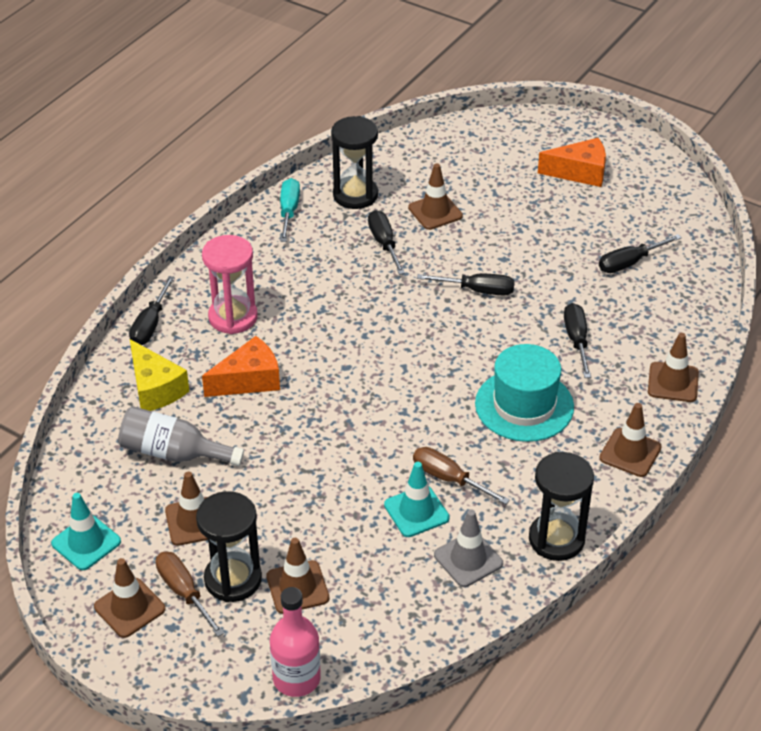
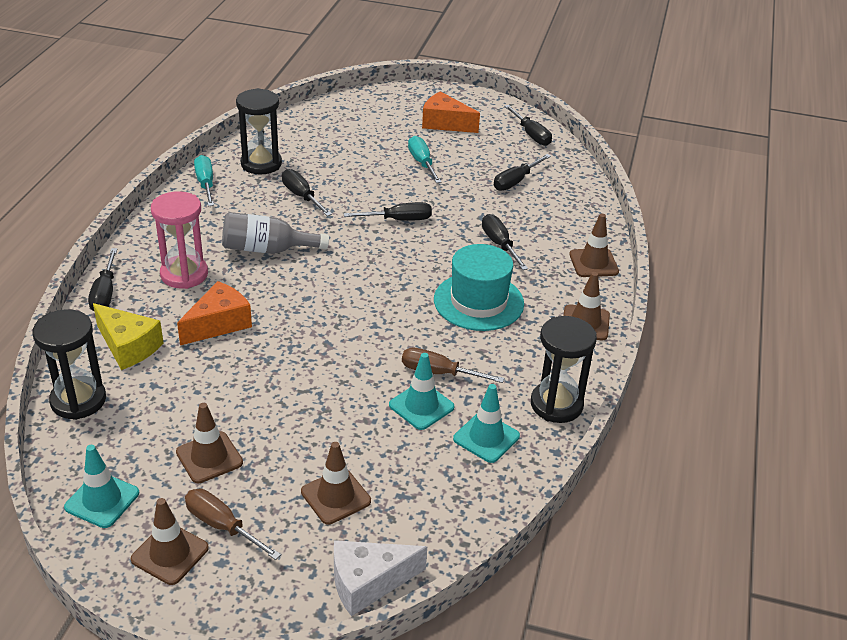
camera: 20 degrees left, 5 degrees down
(173, 453) = (166, 400): grey bottle -> grey bottle (267, 250)
(233, 579) = (268, 503): black hourglass -> black hourglass (78, 400)
(296, 678) = (368, 583): pink bottle -> white cheese
(435, 212) = (336, 167): brown traffic cone -> none
(468, 559) = (486, 437): grey traffic cone -> turquoise traffic cone
(532, 222) = (422, 163): none -> turquoise screwdriver
(579, 172) = (445, 123): orange cheese -> orange cheese turned 135 degrees counterclockwise
(675, 203) = (531, 134): none -> black screwdriver

